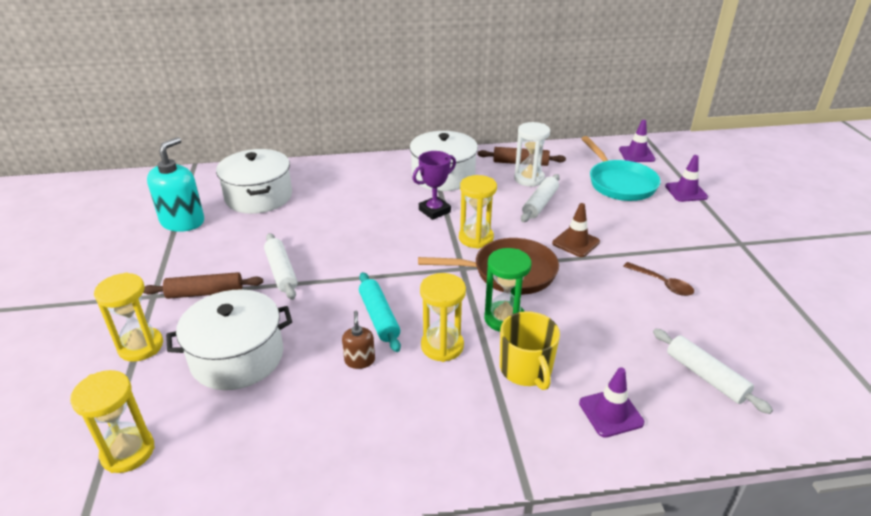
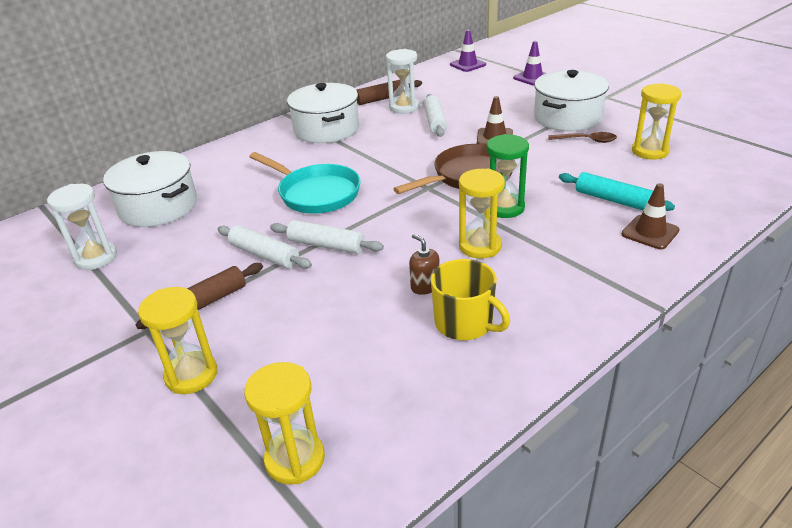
camera: 30 degrees left, 0 degrees up
(182, 221) = (96, 258): turquoise soap dispenser -> white hourglass
(237, 357) = (308, 336): white pot -> white pot (567, 117)
(379, 317) = (402, 249): turquoise rolling pin -> turquoise rolling pin (612, 200)
(434, 211) = (352, 157): purple trophy -> none
(476, 238) = (412, 163): yellow hourglass -> yellow hourglass (650, 151)
(526, 369) = (561, 233): yellow mug -> yellow mug (465, 323)
(610, 413) = (650, 232): purple traffic cone -> brown traffic cone
(619, 183) = (478, 88): turquoise pan -> turquoise pan (315, 193)
(705, 376) = (680, 184): white rolling pin -> white rolling pin (326, 245)

